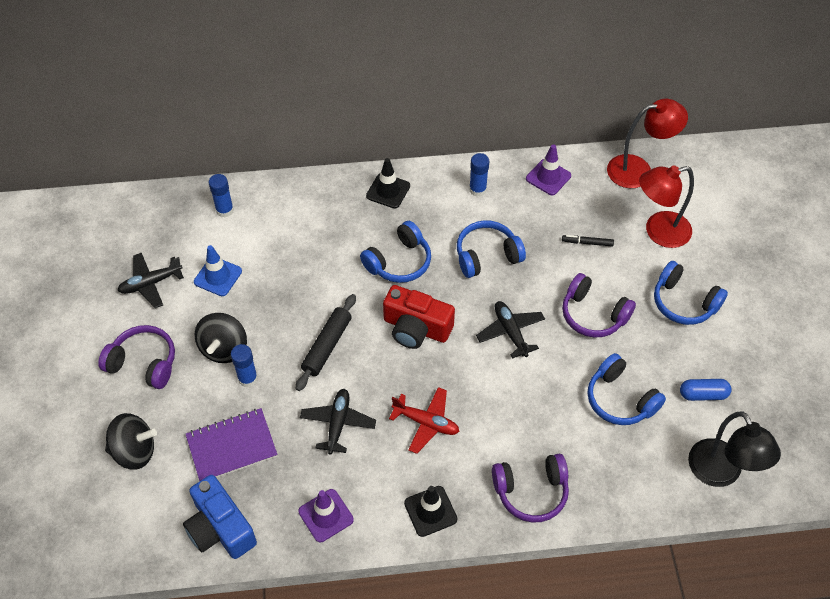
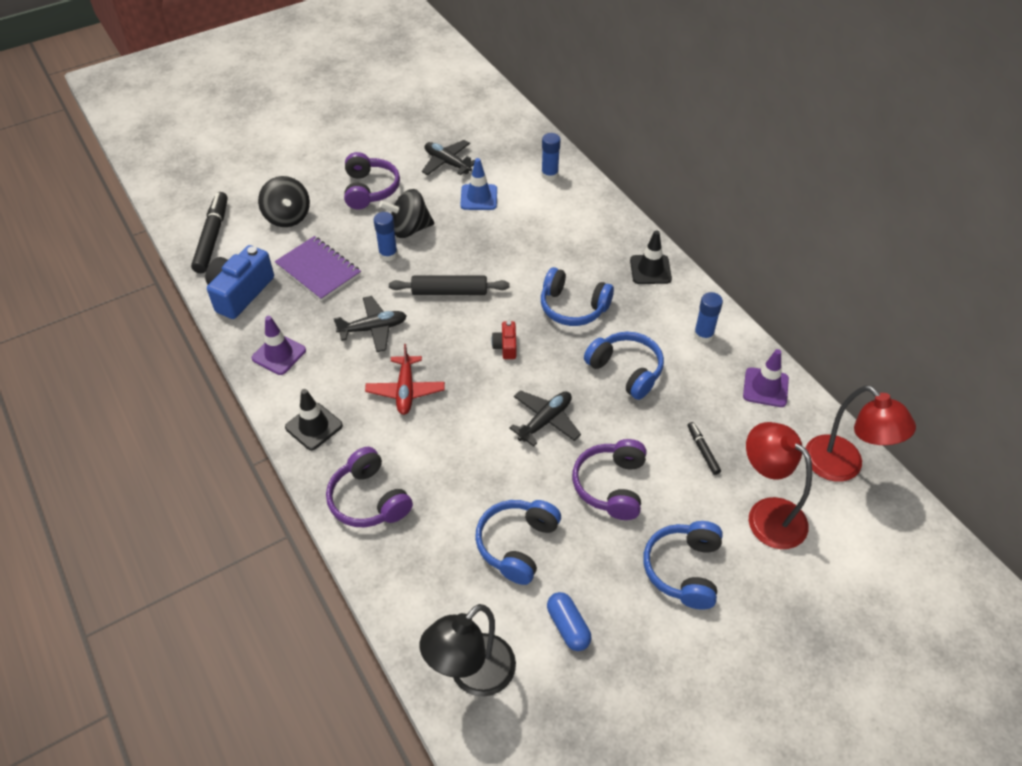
camera: 65 degrees right, 5 degrees down
(118, 534) = (212, 237): none -> black marker
(416, 328) = (506, 346): red camera -> red camera, size x0.49

